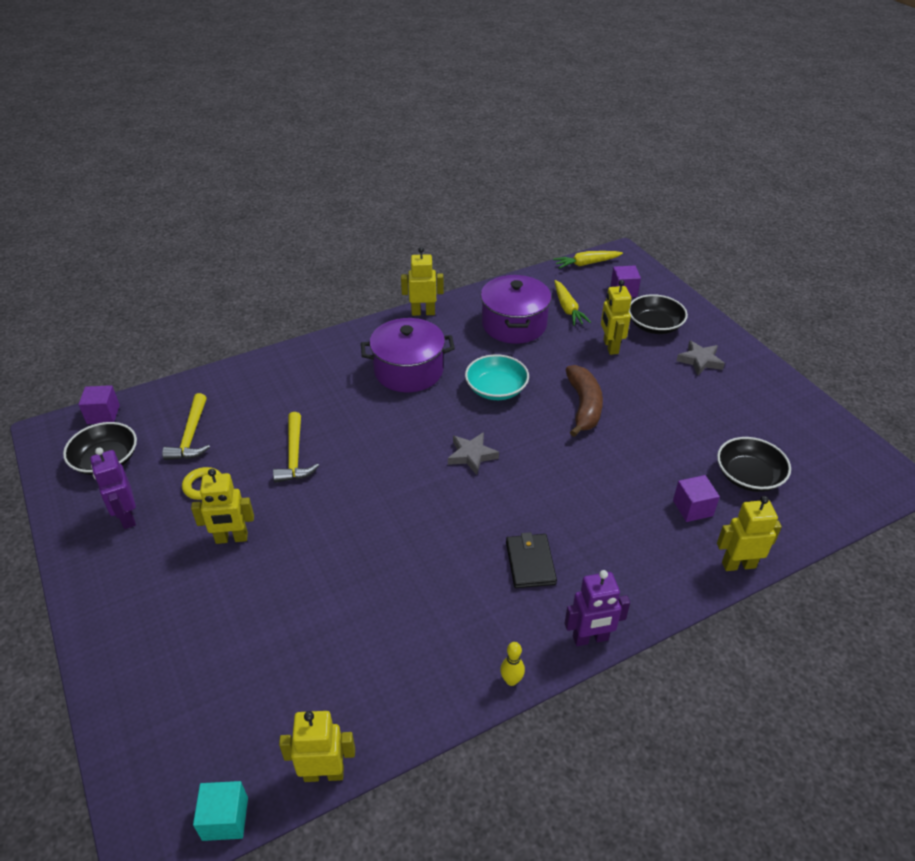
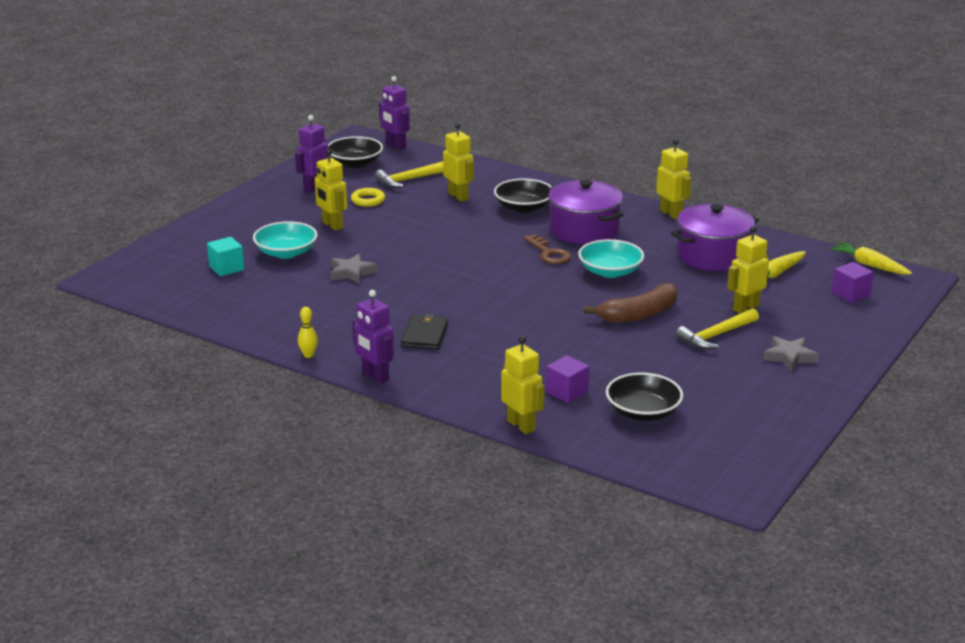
camera: 60 degrees right, 15 degrees down
(103, 414) = (395, 146): purple cube -> purple robot
(225, 818) = (131, 293): turquoise cube -> turquoise cube (226, 268)
(258, 605) = (286, 252): none -> turquoise bowl
(294, 455) = (433, 219): yellow hammer -> yellow hammer (716, 335)
(324, 773) = (183, 313): yellow robot -> yellow robot (458, 196)
(433, 409) = (549, 253): none -> brown key
(472, 455) = (514, 283): grey star -> grey star (351, 273)
(530, 563) = (425, 335): black wallet -> black wallet turned 45 degrees counterclockwise
(654, 325) = (814, 322): black bowl -> black bowl (523, 207)

